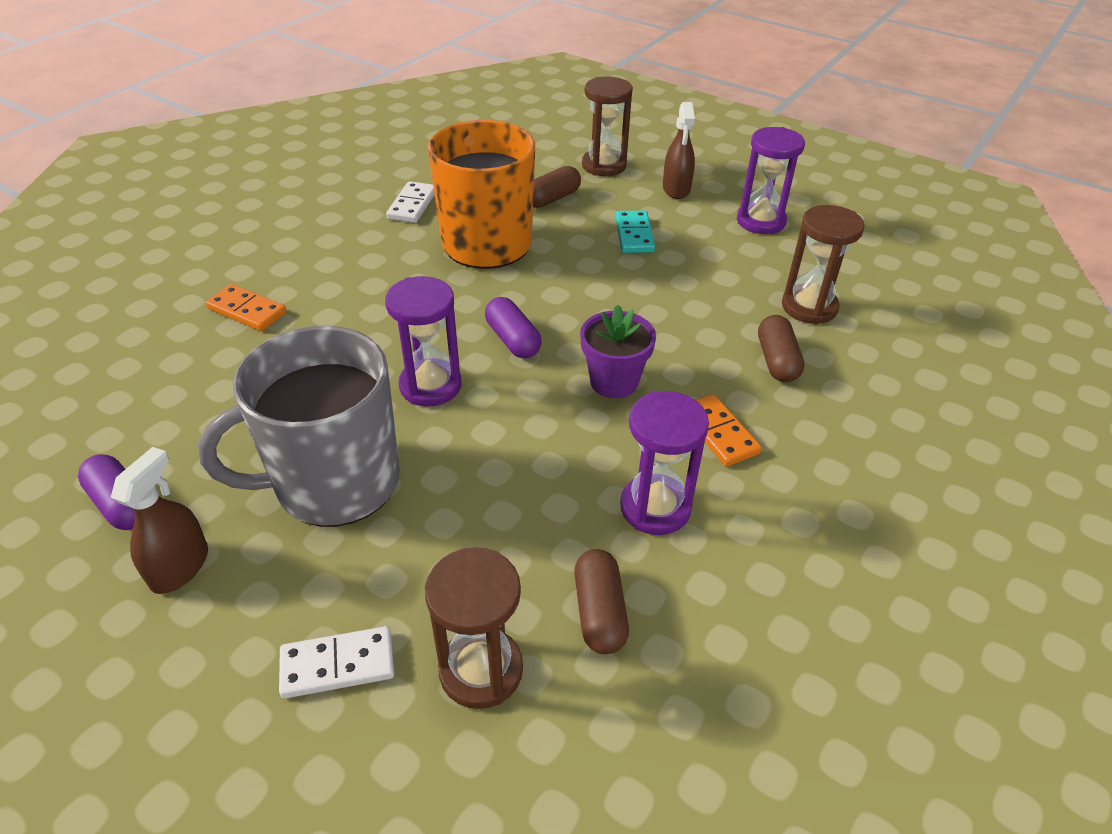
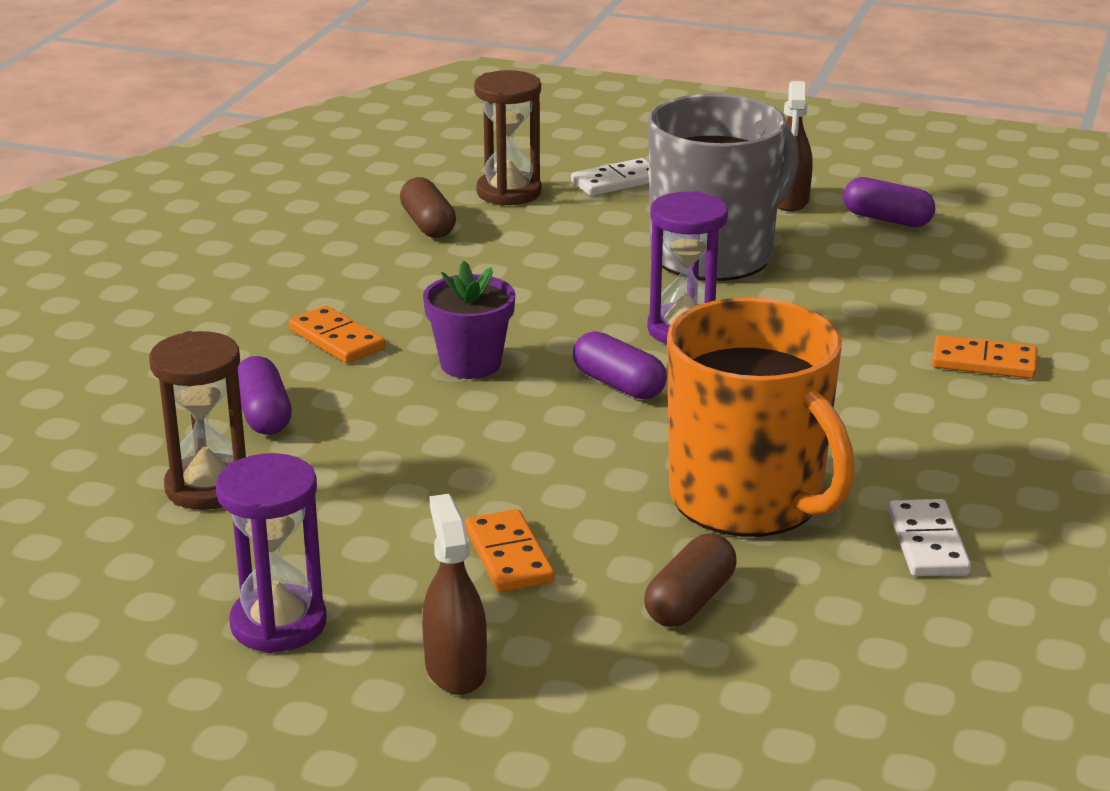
camera: 165 degrees right, 15 degrees down
(604, 165) = (628, 703): brown hourglass -> none
(634, 234) = (508, 556): turquoise domino -> orange domino
(655, 507) = (395, 281): purple hourglass -> none
(776, 361) = (264, 414): brown capsule -> purple capsule

